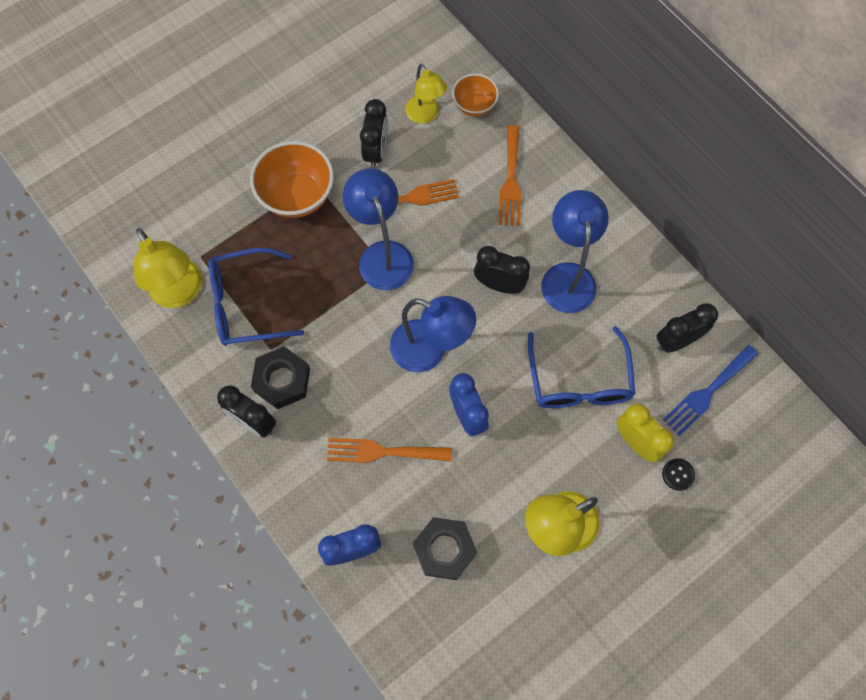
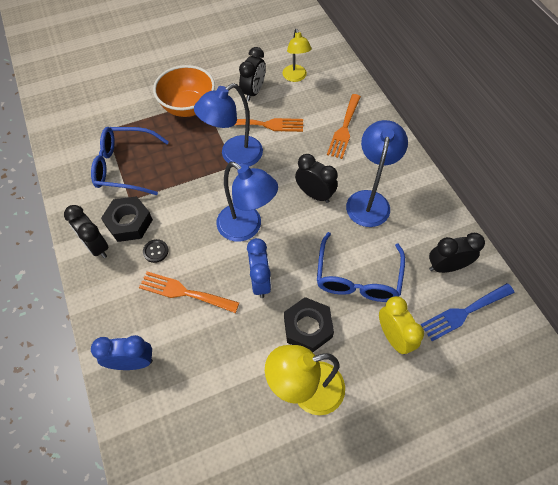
camera: 15 degrees right, 10 degrees down
(181, 293) = (83, 149): yellow lamp -> none
(382, 254) = (234, 156): blue lamp -> blue lamp turned 120 degrees counterclockwise
(444, 550) = (206, 383): black nut -> black nut (307, 327)
(474, 105) = (332, 78): orange bowl -> none
(678, 474) = (423, 373): black button -> black button (155, 251)

